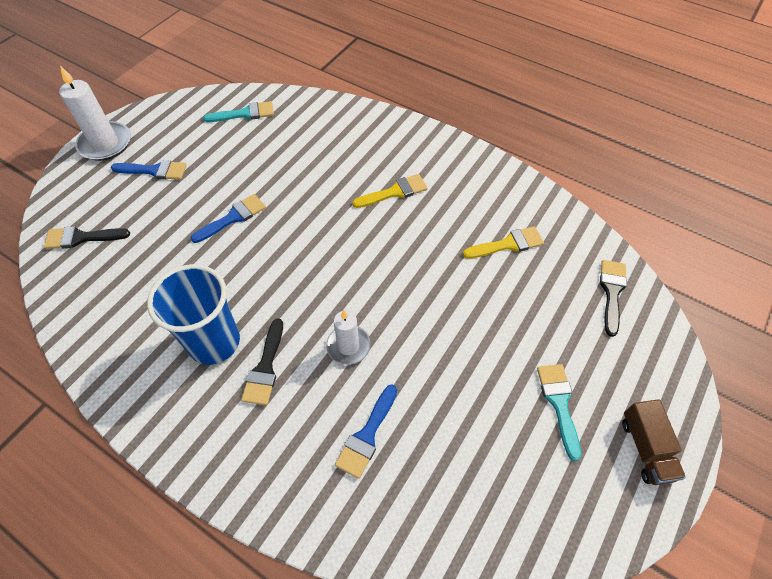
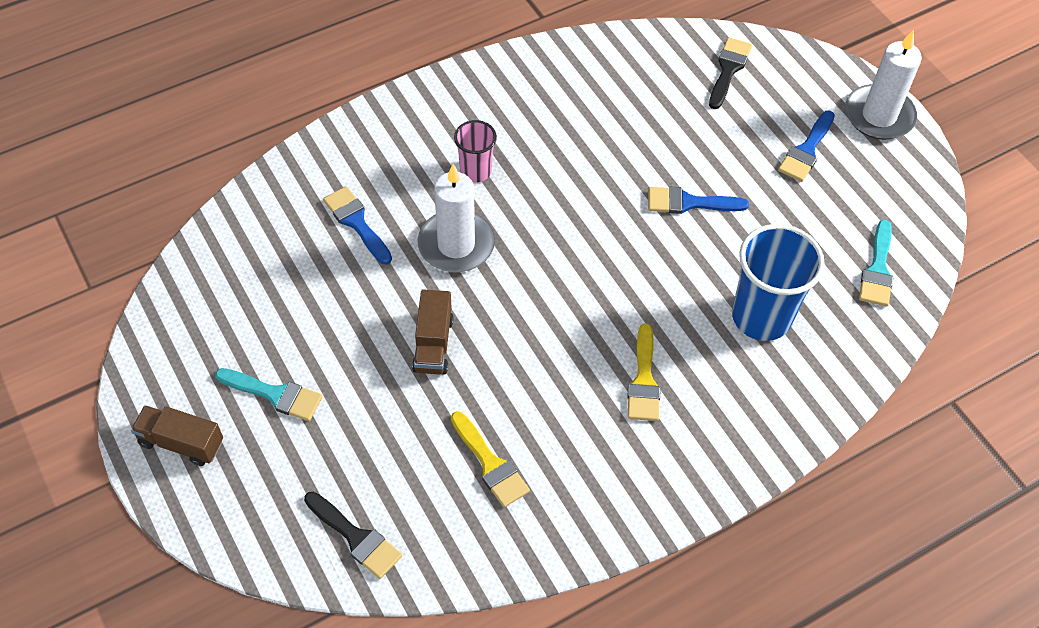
camera: 115 degrees right, 0 degrees up
(214, 342) = (529, 141): blue cup -> blue cup (761, 316)
(233, 217) = (689, 202): blue brush -> blue brush turned 105 degrees clockwise
(265, 368) = (475, 171): black brush -> pink cup
(348, 346) = (456, 245): white candle -> white candle, size x1.54
(445, 318) = (433, 344): none -> brown truck
(508, 244) = (490, 464): yellow brush -> yellow brush turned 45 degrees counterclockwise

